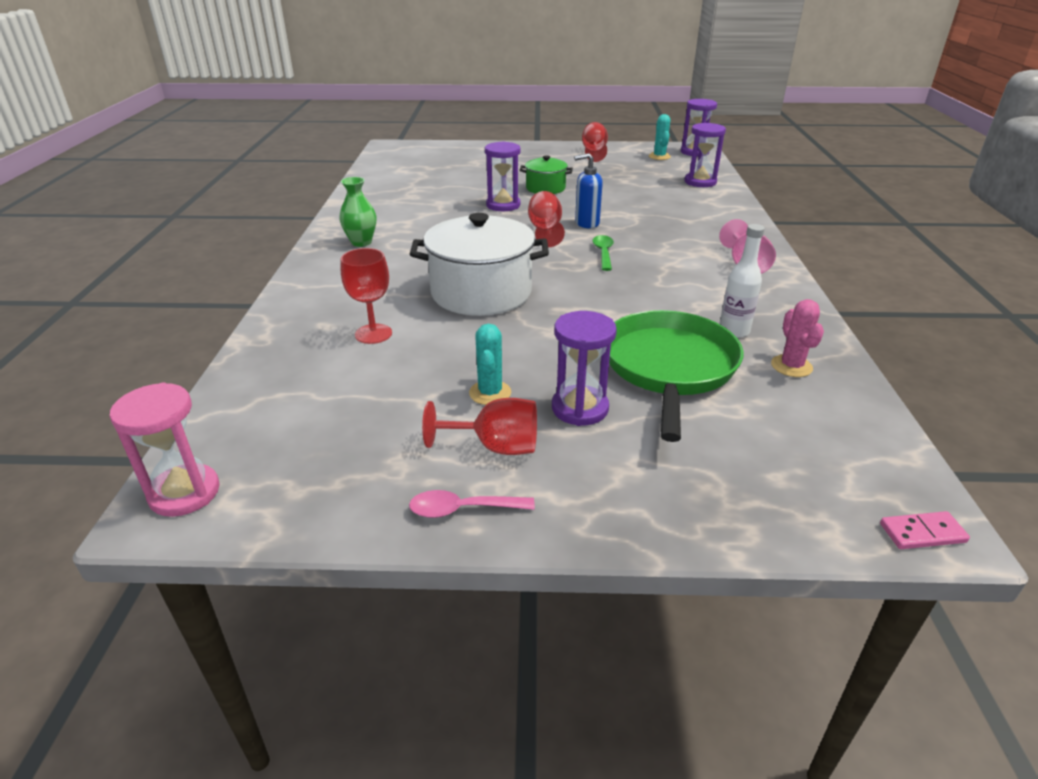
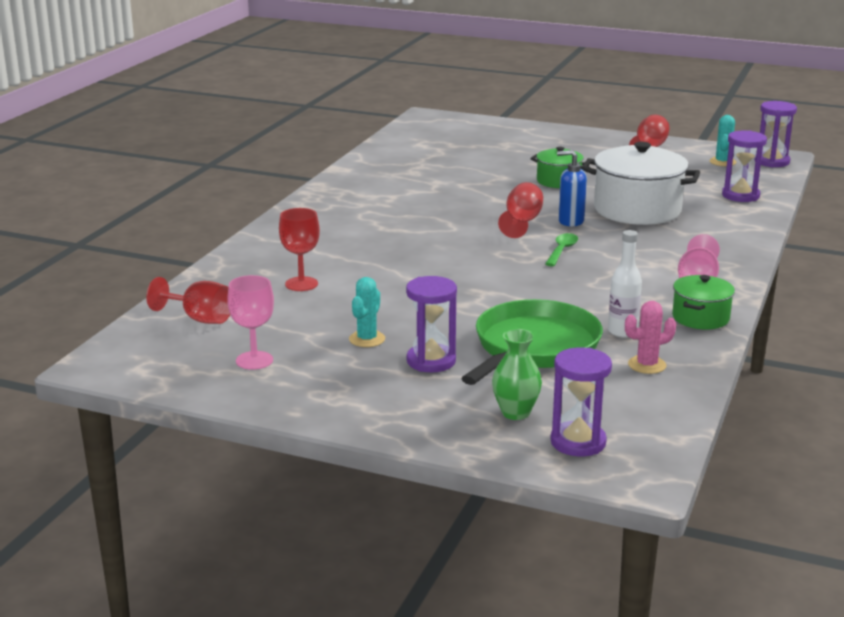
camera: 20 degrees right, 10 degrees down
(184, 493) = (114, 358): pink hourglass -> none
(361, 242) = (337, 209): green vase -> green vase (515, 413)
(375, 453) = (254, 360): none -> pink goblet
(463, 509) = (295, 402): pink spoon -> none
(481, 293) = (416, 267): white pot -> white pot (637, 210)
(495, 447) = (345, 372): red goblet -> red goblet (199, 319)
(503, 205) = (499, 193): purple hourglass -> purple hourglass (578, 442)
(784, 302) = (700, 318): none -> green pot
(791, 366) = (647, 365): pink cactus -> pink cactus turned 60 degrees clockwise
(922, 533) = (627, 478): pink domino -> none

